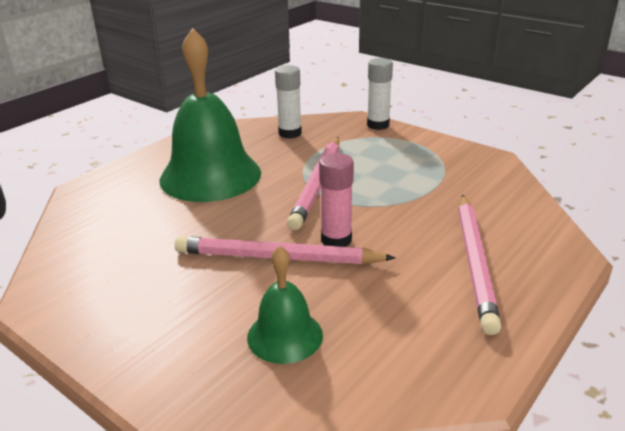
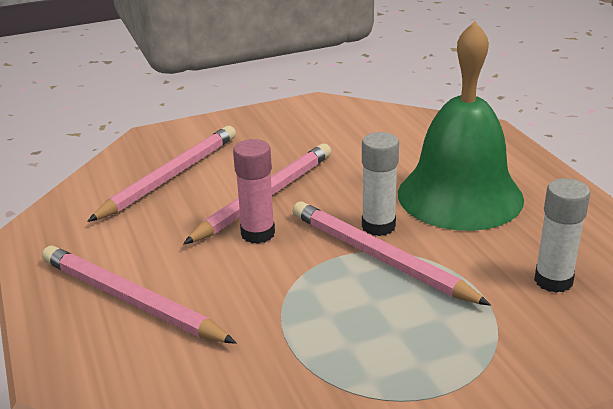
camera: 120 degrees right, 0 degrees up
(285, 336) = (170, 176): green bell -> pink pencil
(378, 125) = (537, 382): white glue stick -> white glue stick (378, 226)

